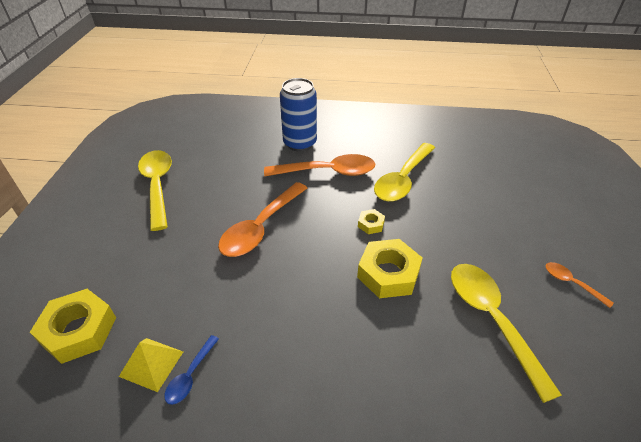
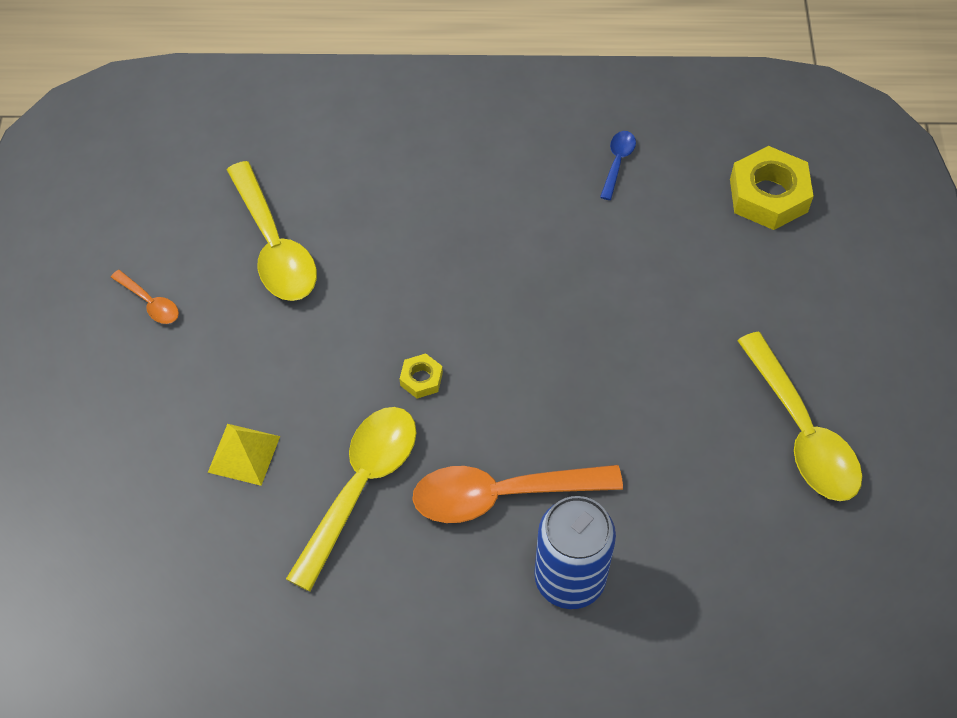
camera: 175 degrees right, 15 degrees up
(151, 364) = (665, 169): yellow pyramid -> yellow pyramid (244, 454)
(261, 227) = (594, 358): orange spoon -> none
(388, 274) = (398, 297): yellow nut -> none

